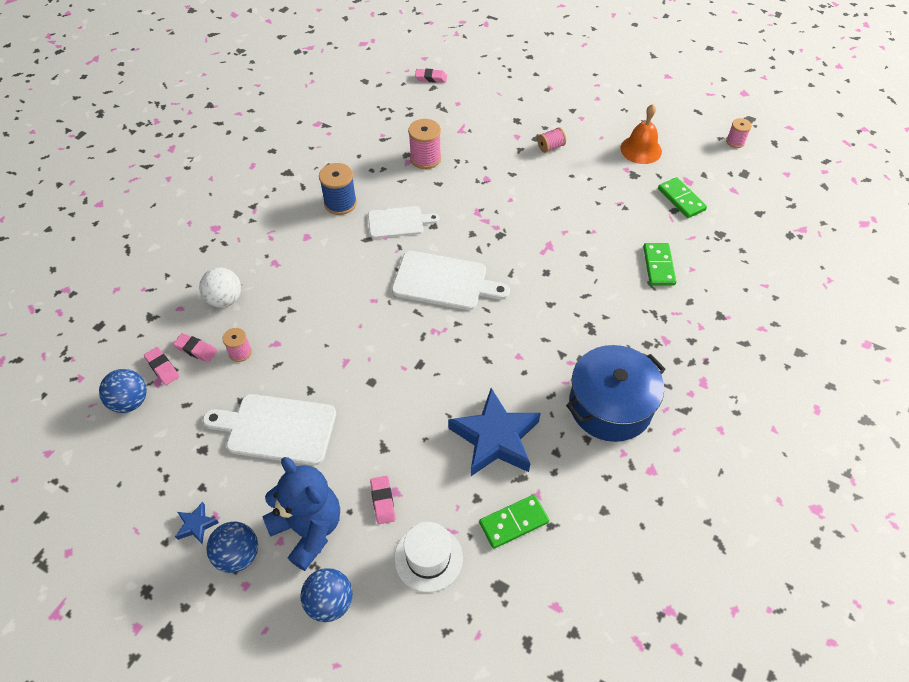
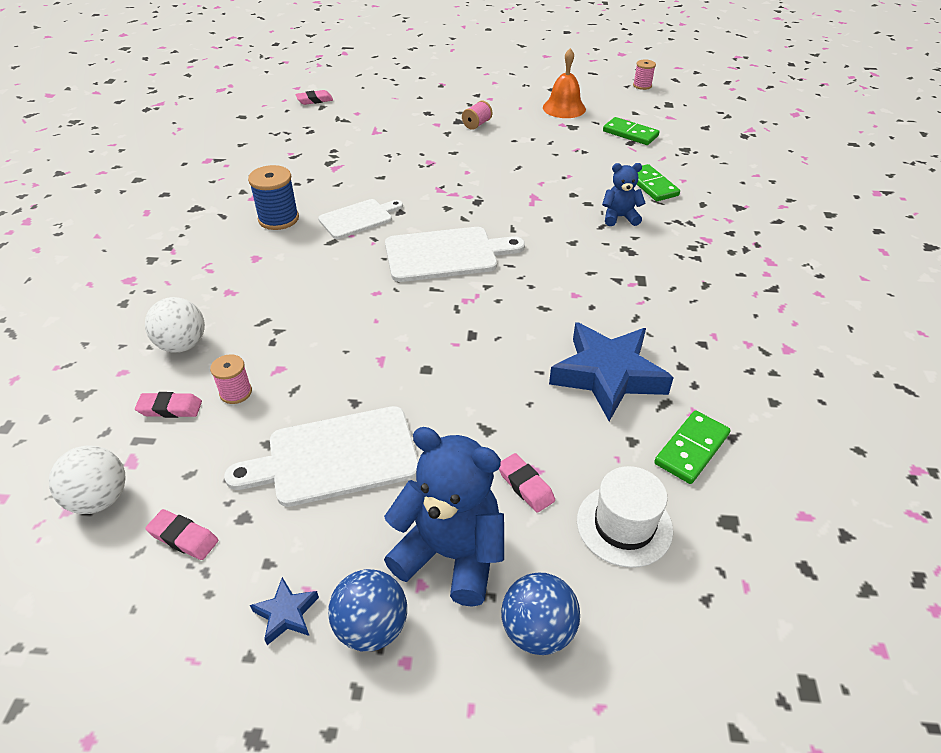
camera: 25 degrees left, 10 degrees down
(130, 402) = (100, 499): blue ball -> white ball
(162, 368) = (130, 444): pink eraser -> pink eraser (184, 537)
(425, 158) = (352, 161): pink spool -> none
(606, 291) = (619, 217): none -> blue teddy bear
(610, 405) = (701, 307): blue pot -> none

